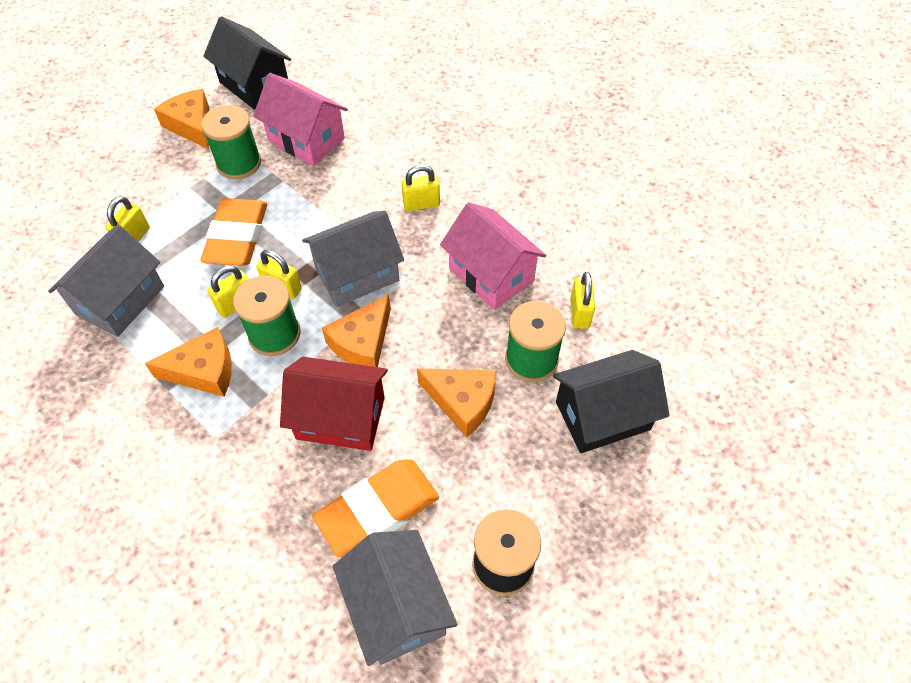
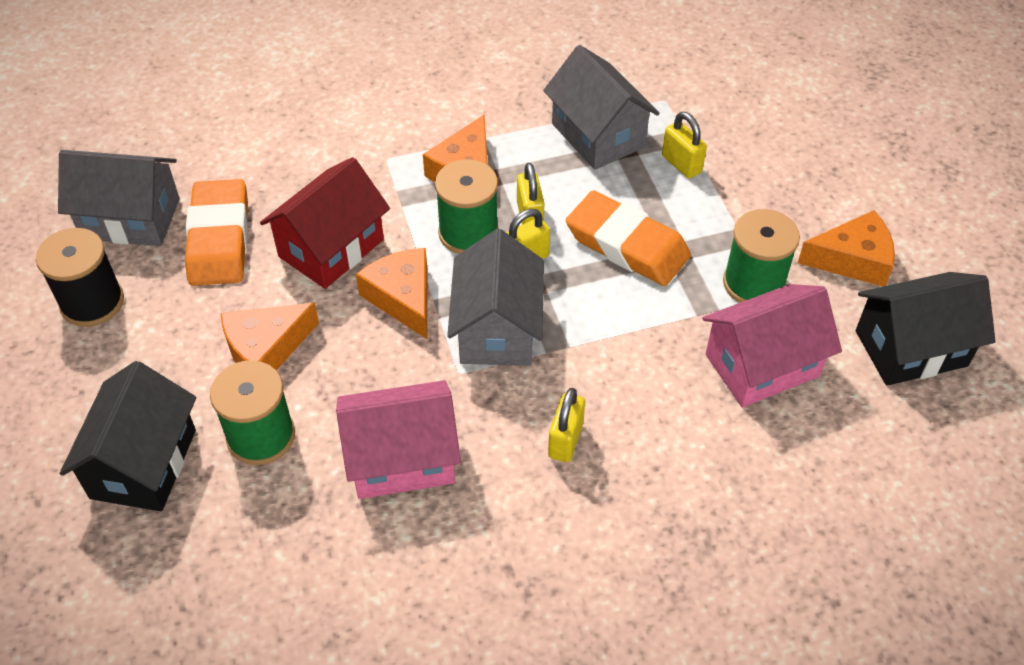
camera: 120 degrees right, 5 degrees down
(579, 313) = (278, 521): yellow padlock -> none

